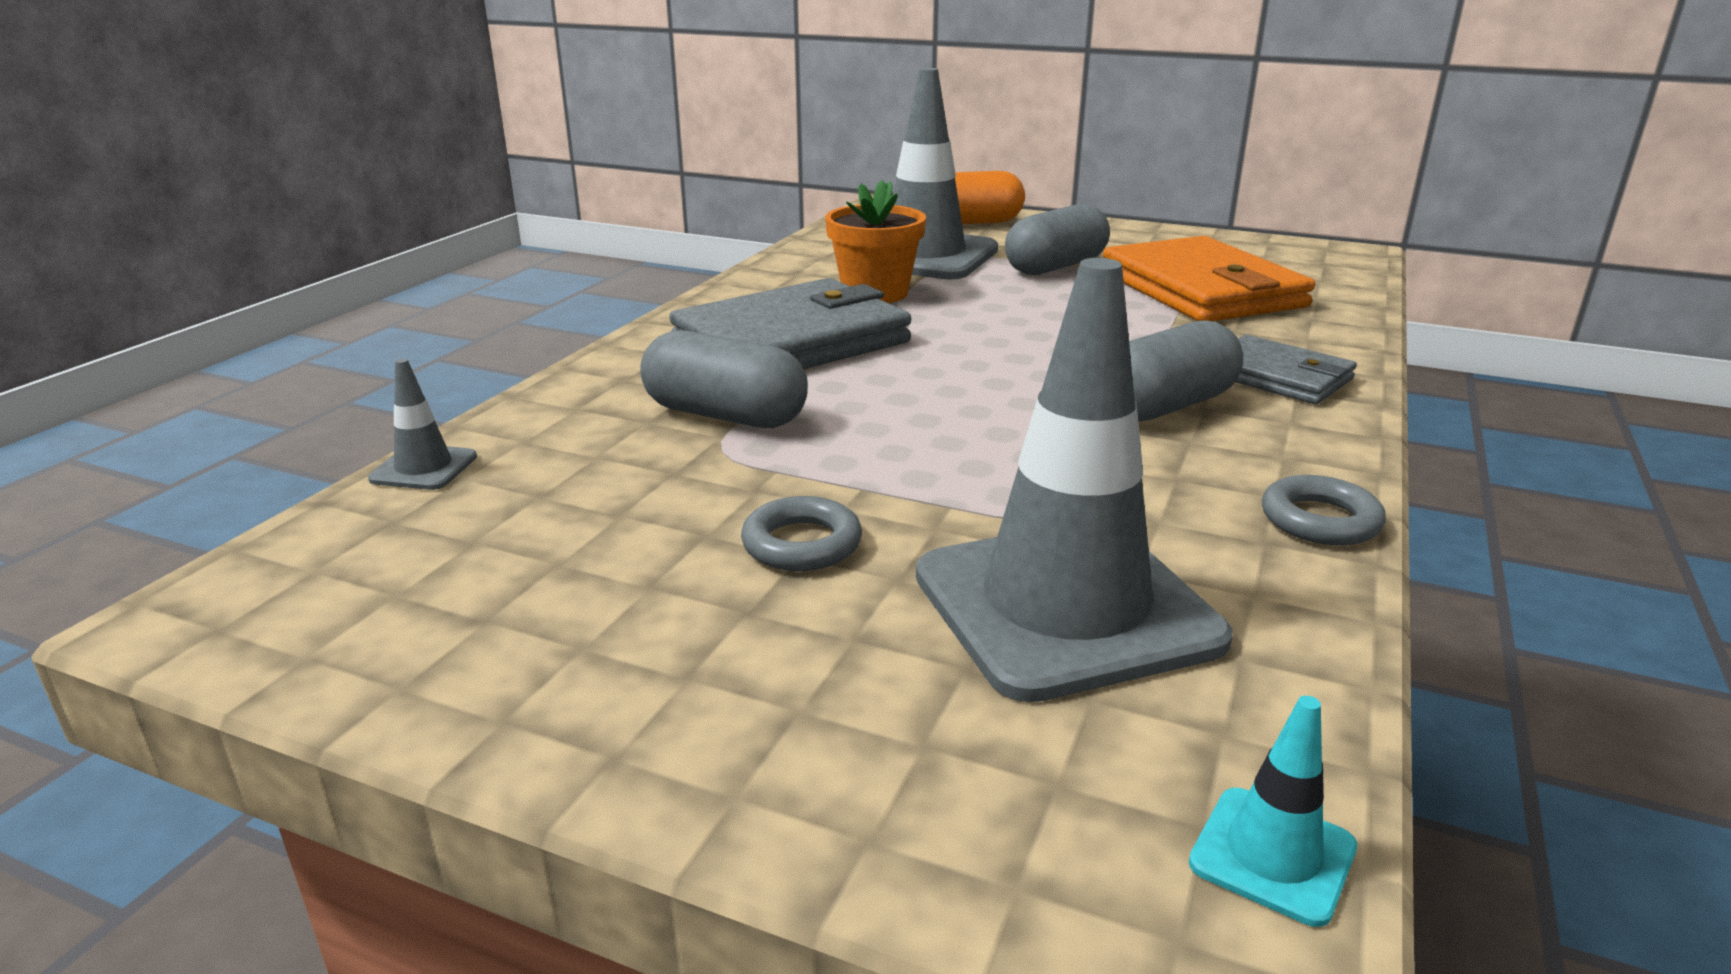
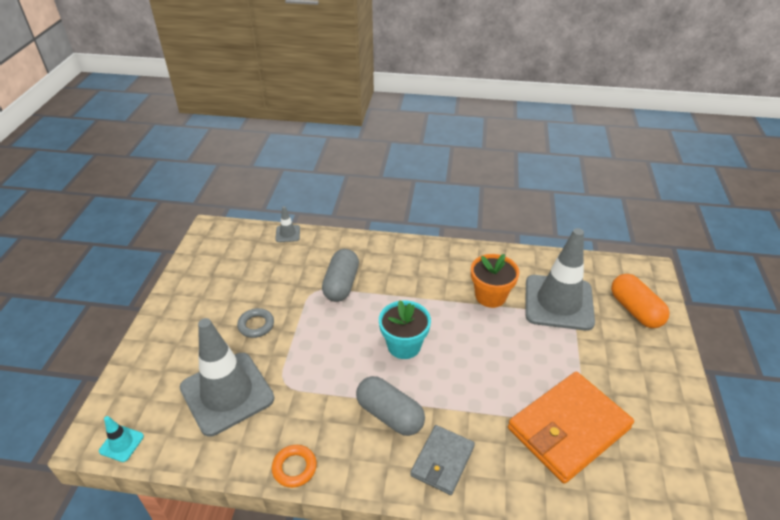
camera: 75 degrees right, 15 degrees up
(791, 341) = (418, 283): grey wallet -> none
(973, 374) = (404, 345): none -> turquoise flower pot
(1055, 267) = (572, 358): grey capsule -> none
(1320, 520) = (294, 468): grey ring -> orange ring

